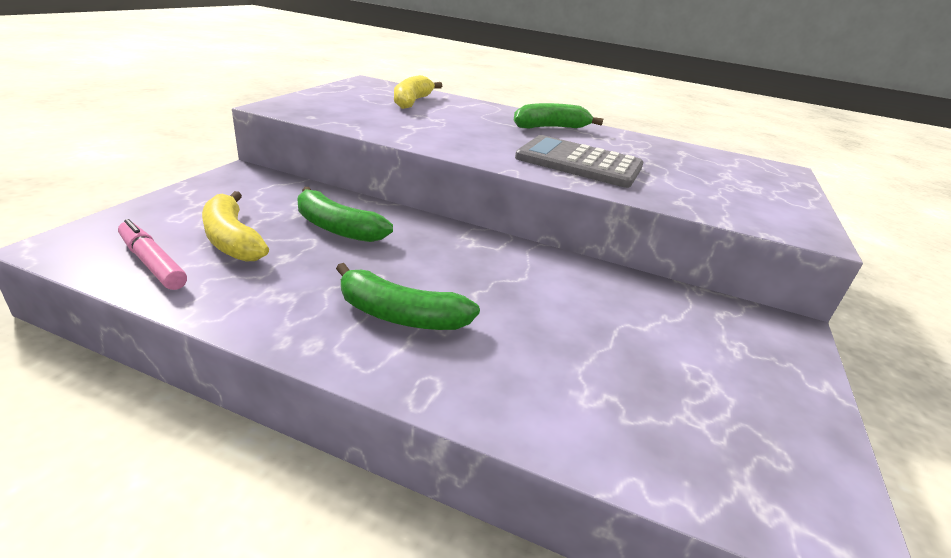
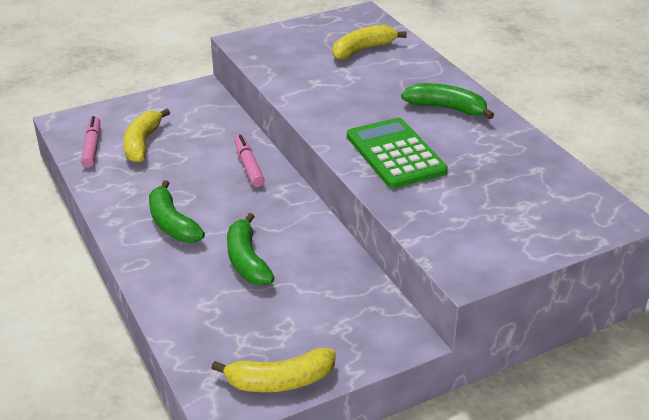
camera: 45 degrees right, 5 degrees up
(337, 228) = (208, 153): green banana -> green banana (247, 260)
(402, 228) = (249, 166): none -> pink marker
(579, 163) = (395, 154): grey calculator -> green calculator
(808, 446) = (280, 381): none -> yellow banana

